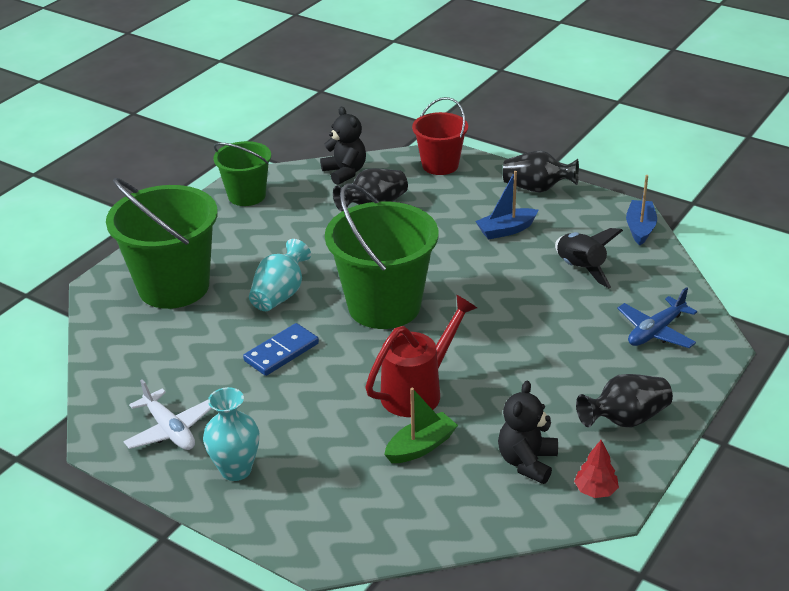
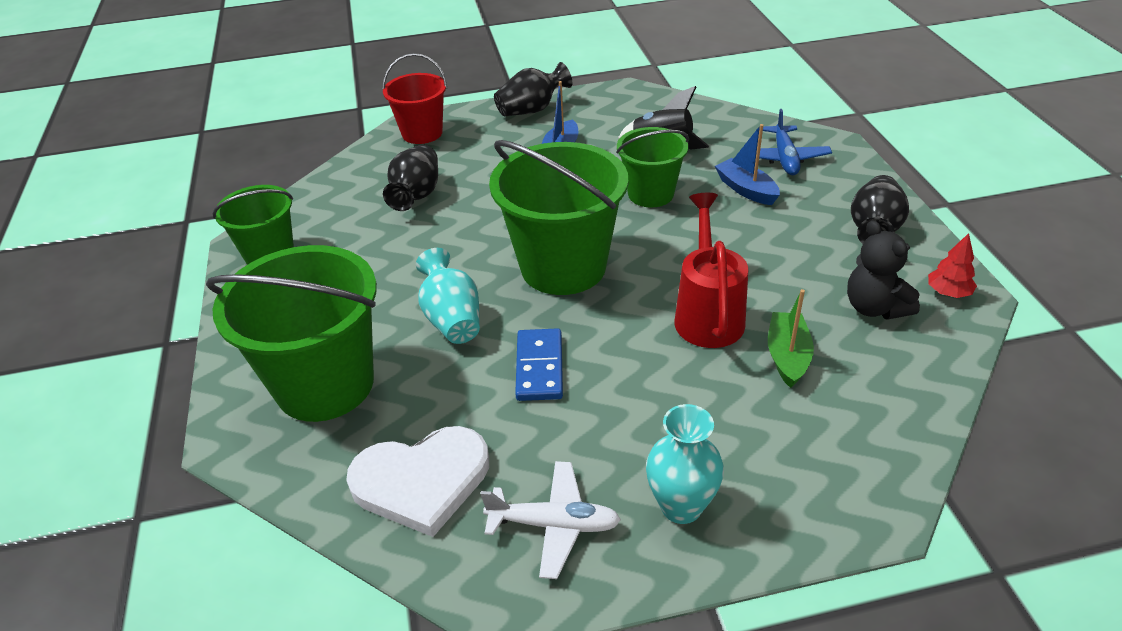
camera: 45 degrees left, 5 degrees up
(147, 365) = (422, 481): none -> white heart
(345, 172) = (342, 182): black teddy bear -> none
(515, 296) = (650, 194): none -> green bucket
(640, 228) = (653, 97): blue boat -> blue boat (746, 190)

